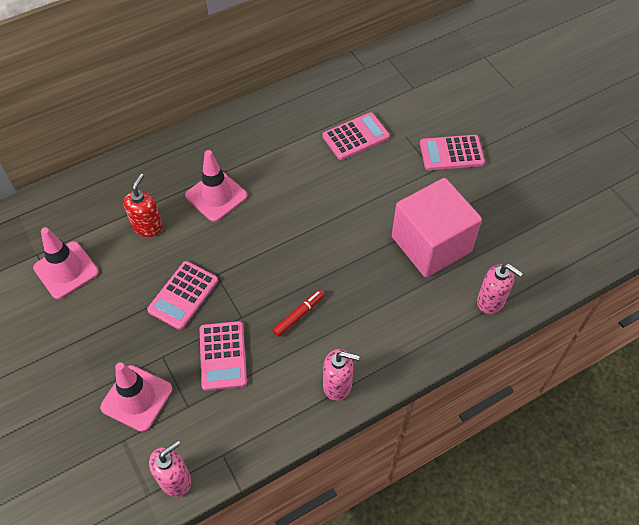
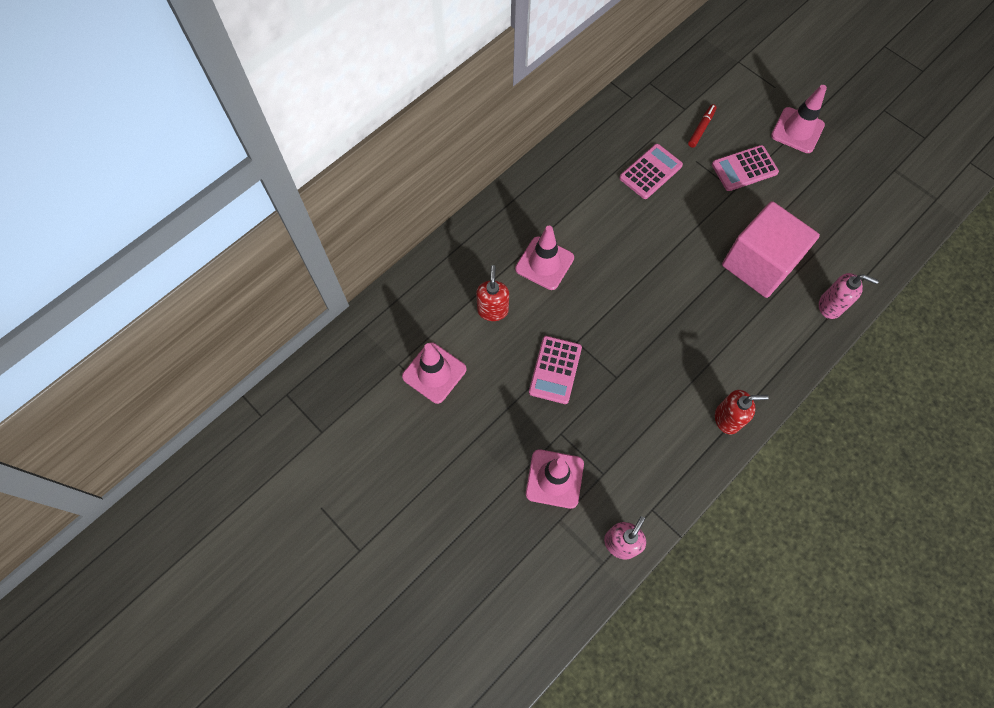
camera: 15 degrees left, 10 degrees up
(223, 356) = (615, 418): pink calculator -> none
(298, 315) = (667, 362): red marker -> red marker (701, 128)
(337, 385) = (727, 419): pink soap dispenser -> red soap dispenser
(520, 130) = (797, 130): none -> pink traffic cone

